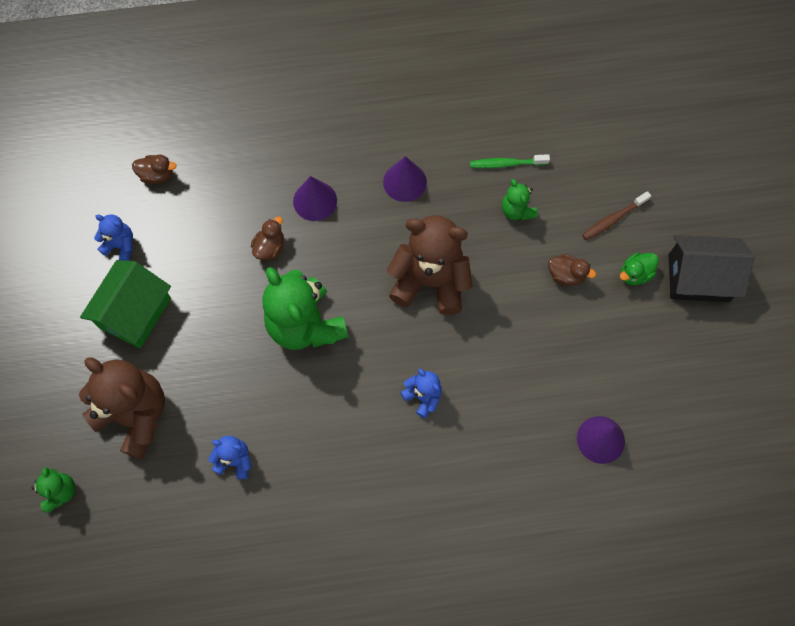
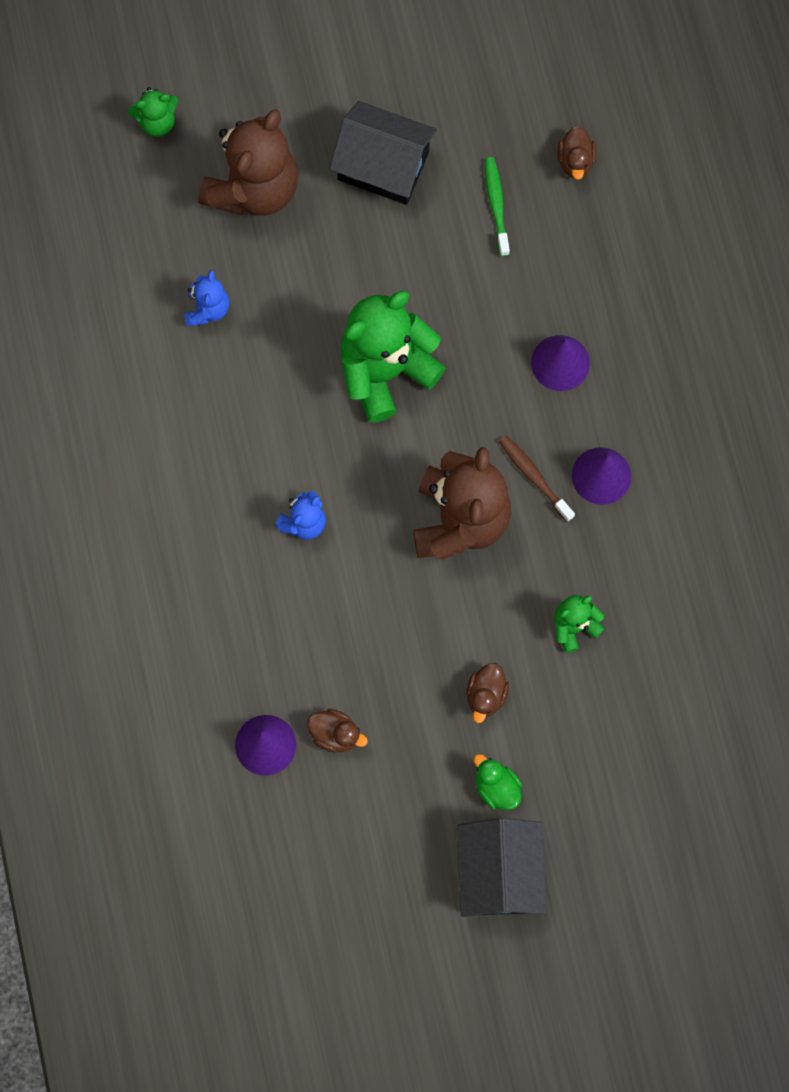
camera: 85 degrees right, 5 degrees up
(121, 246) = (471, 134): blue teddy bear -> none
(134, 312) = (383, 165): green house -> black house
(270, 247) = (487, 314): brown duck -> brown duck (335, 734)
(506, 164) = (644, 609): green toothbrush -> green toothbrush (496, 205)
(613, 219) = (575, 757): brown toothbrush -> brown toothbrush (534, 477)

